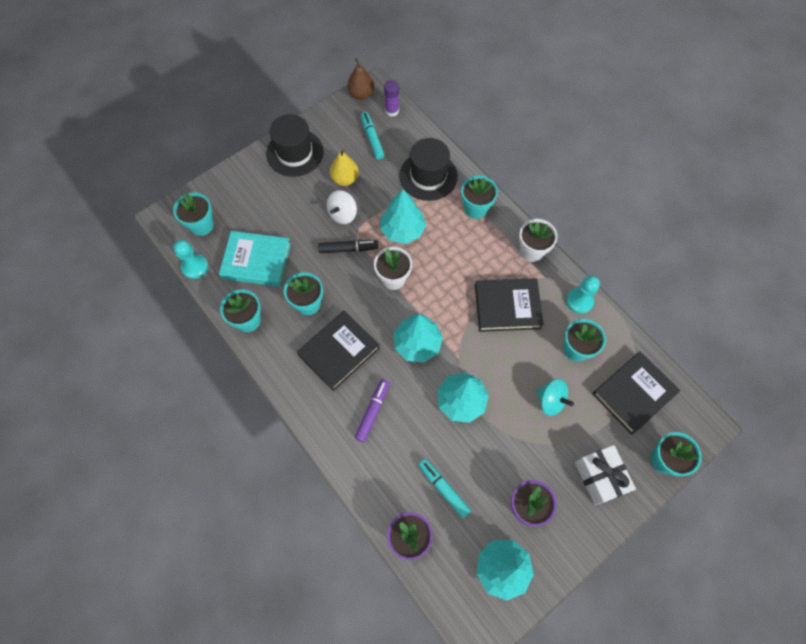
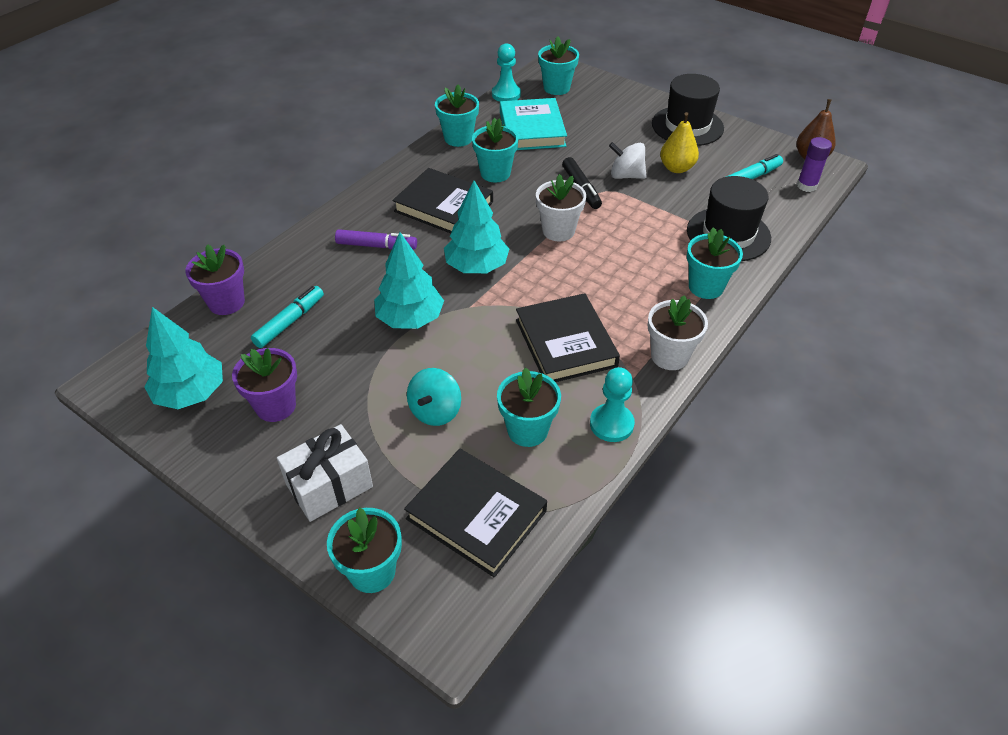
camera: 75 degrees right, 20 degrees down
(402, 230) = (632, 226): turquoise tree -> none

